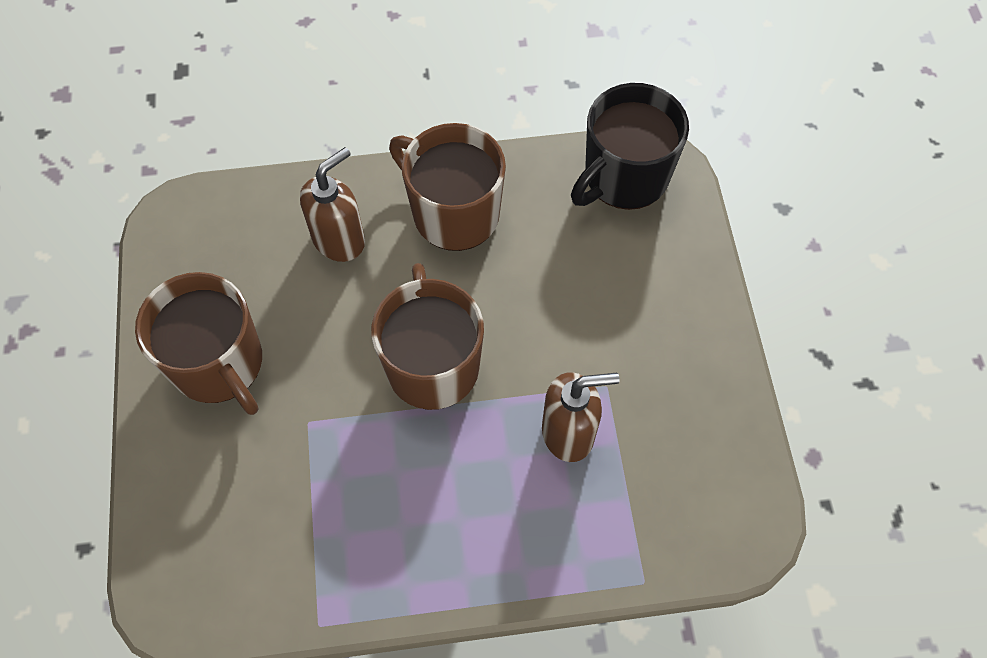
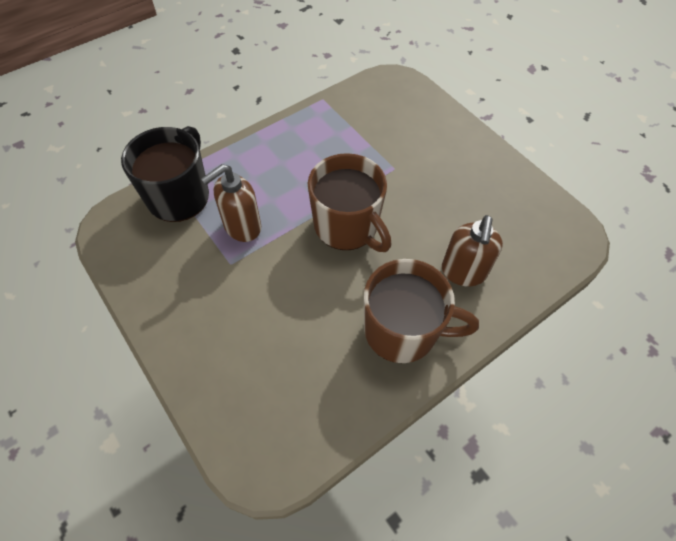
camera: 150 degrees right, 5 degrees down
(219, 364) = (466, 172): brown mug -> none
(624, 177) = (288, 434): black mug -> black mug (179, 196)

